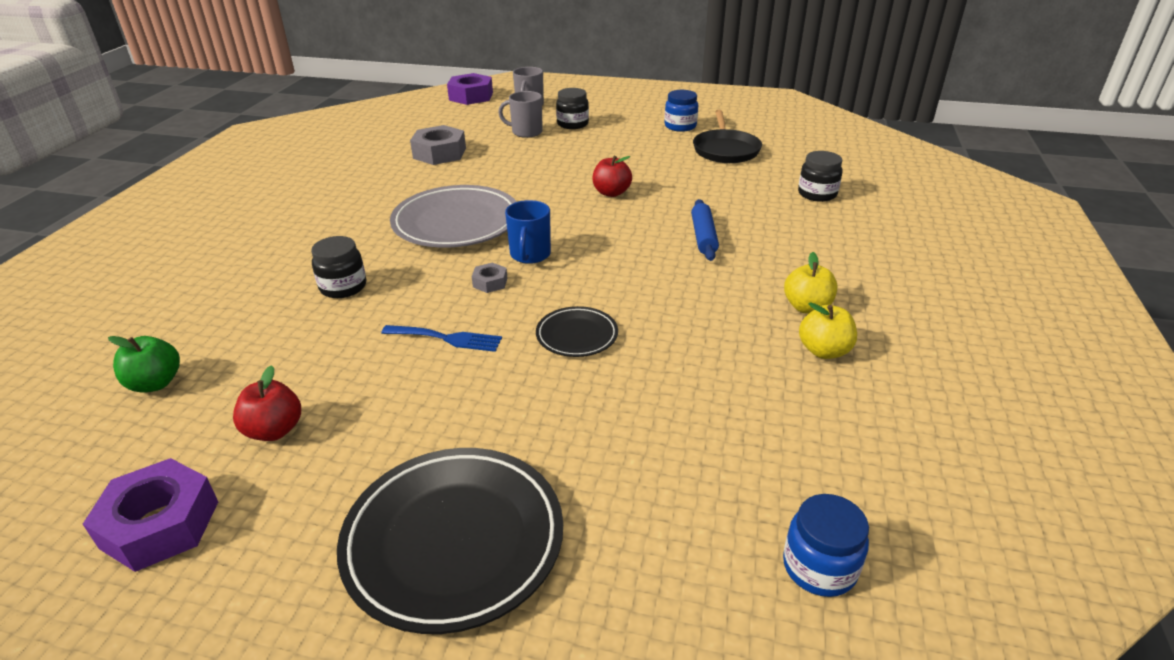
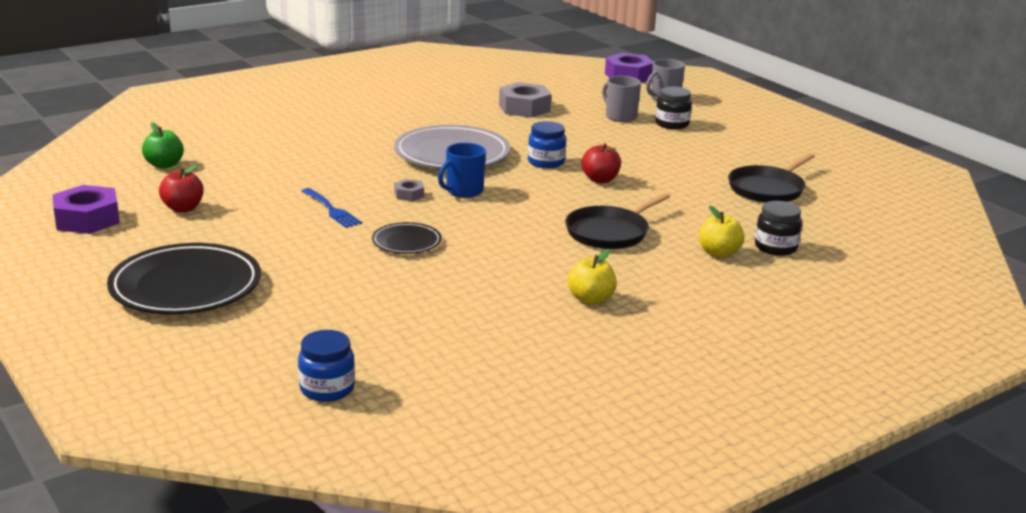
camera: 40 degrees right, 10 degrees down
(343, 287) = (322, 161): black jar -> none
(680, 126) = (767, 158): blue jar -> blue jar (546, 162)
(703, 237) = (610, 232): blue rolling pin -> black pan
(824, 351) = (546, 323): yellow apple -> yellow apple (718, 253)

